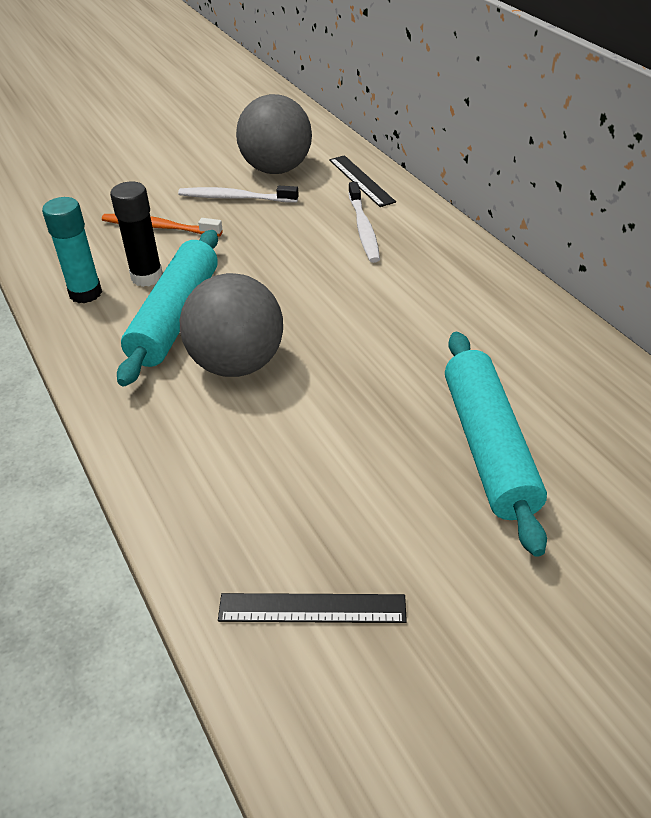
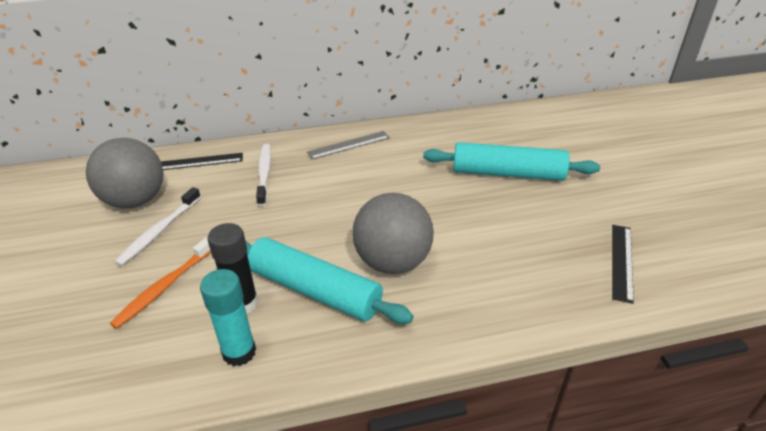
camera: 75 degrees left, 5 degrees down
(363, 229) = (264, 173): white toothbrush -> white toothbrush turned 105 degrees counterclockwise
(466, 275) = (348, 145): none -> grey ruler

